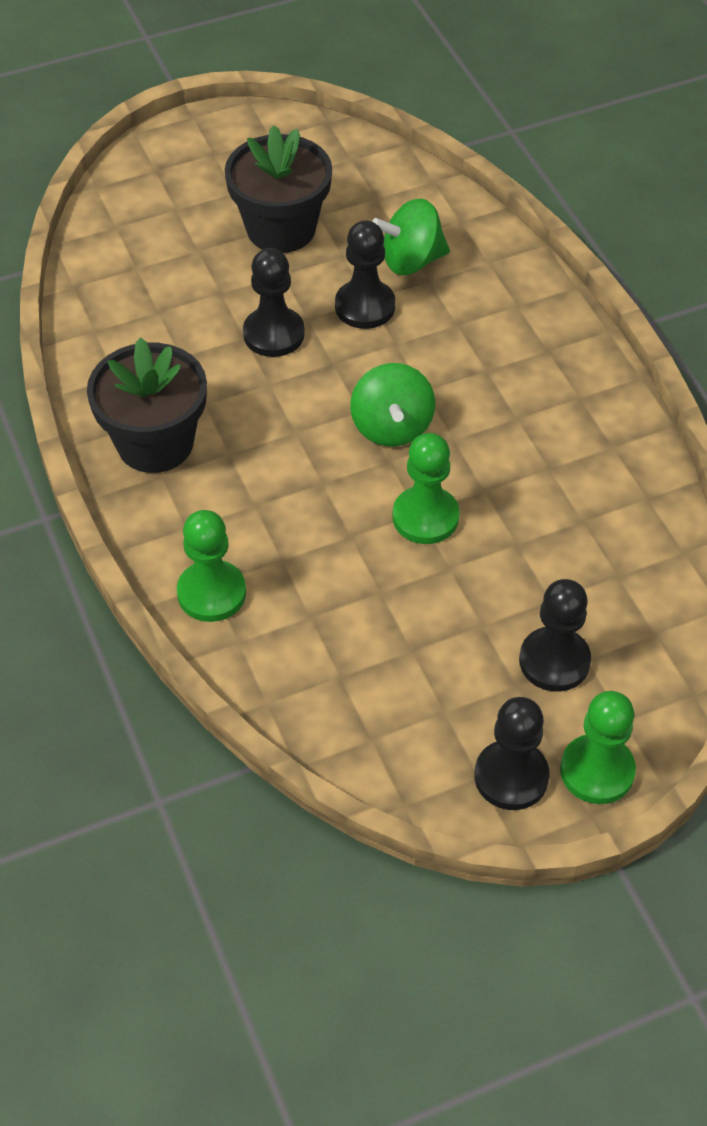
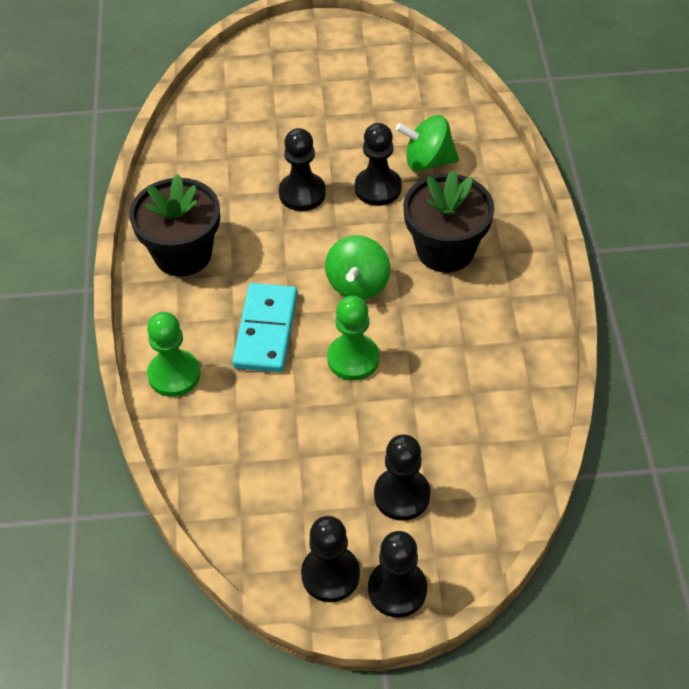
camera: 20 degrees right, 0 degrees up
(281, 229) = (341, 116): black flower pot -> black flower pot (445, 250)
(303, 510) = (265, 330): none -> turquoise domino
(597, 771) = (397, 589): green pawn -> black pawn

